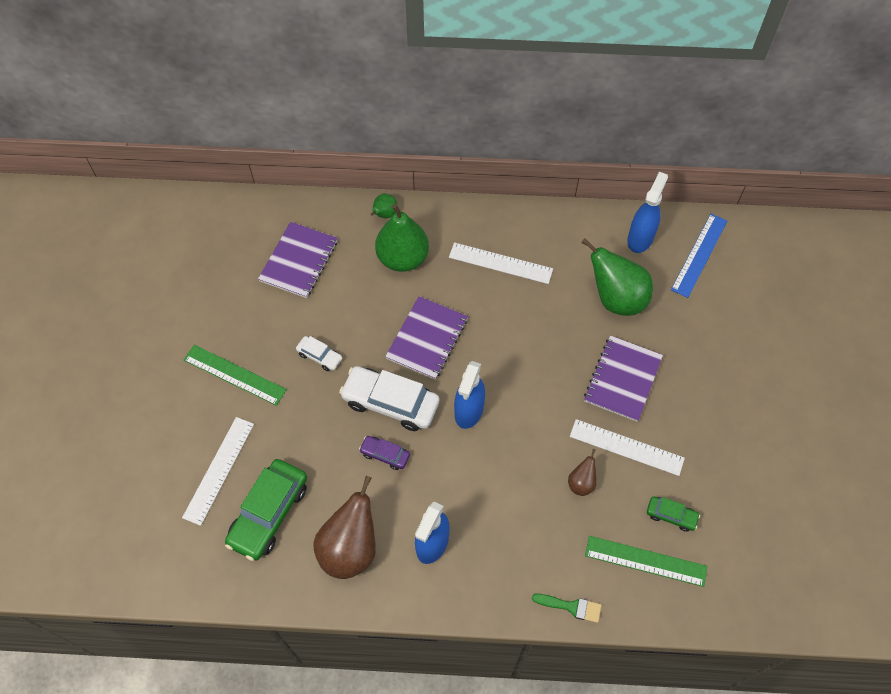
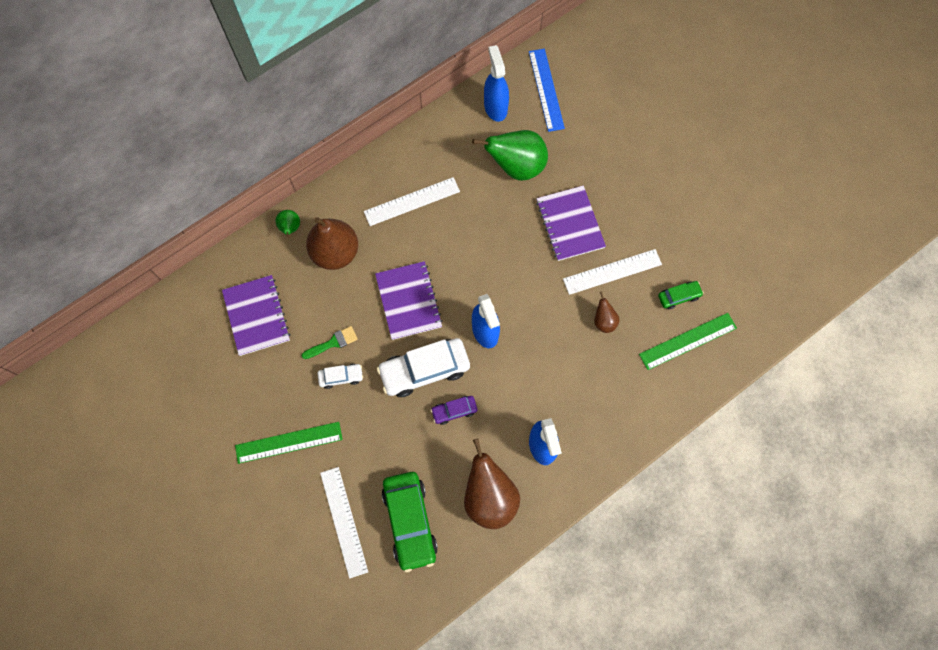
camera: 40 degrees left, 10 degrees up
(402, 258) = (335, 252): green pear -> brown pear
(571, 607) = (667, 411): green brush -> green brush (333, 343)

